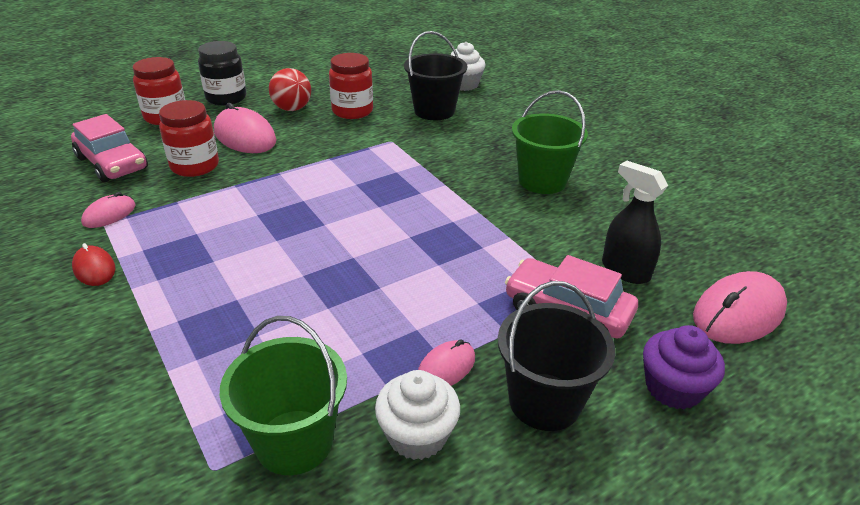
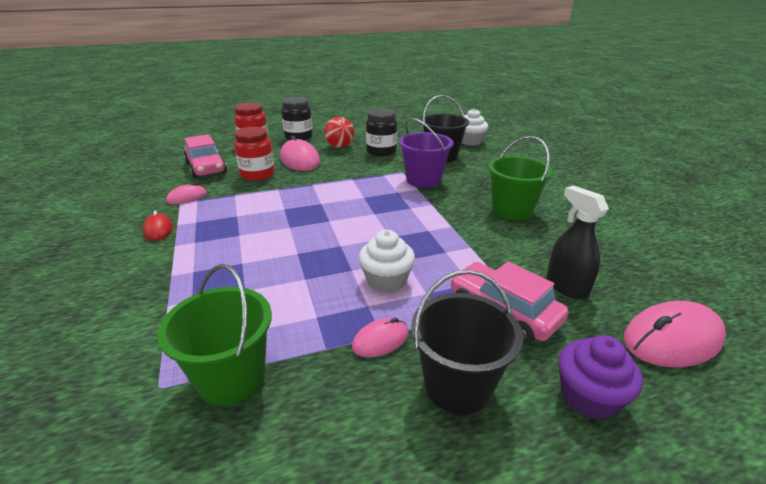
camera: 15 degrees right, 5 degrees down
(352, 111) = (381, 151): red jar -> black jar
(417, 435) = (333, 392): white cupcake -> white cupcake (386, 280)
(423, 150) = (423, 180): none -> purple bucket

